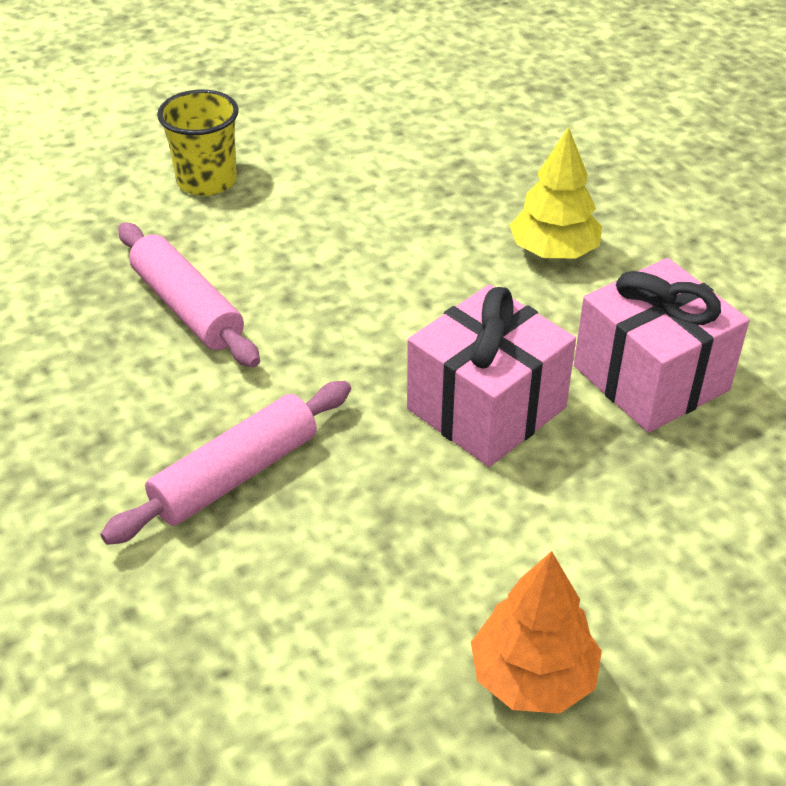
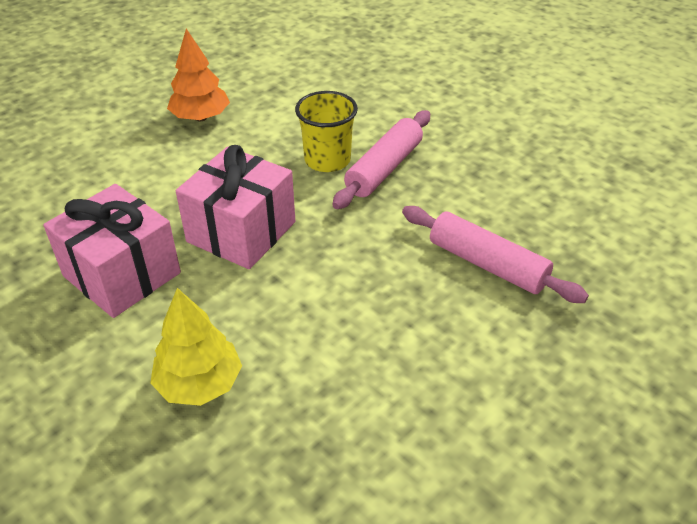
camera: 165 degrees right, 0 degrees up
(207, 181) = (571, 404): yellow cup -> yellow cup (327, 160)

